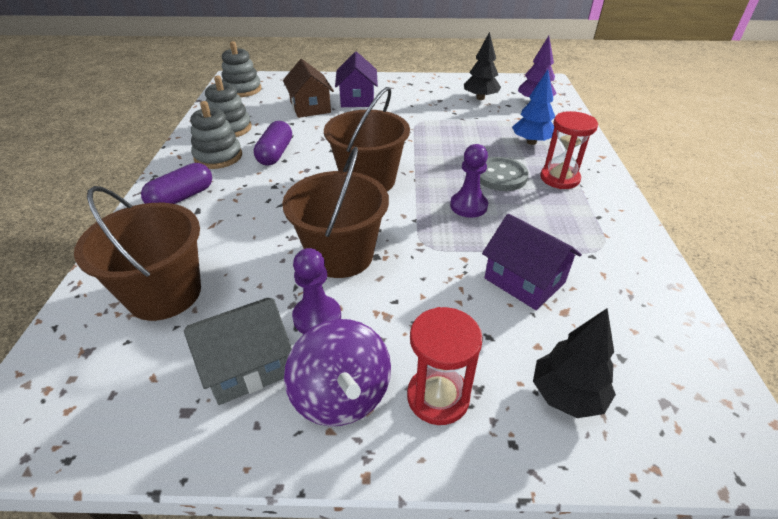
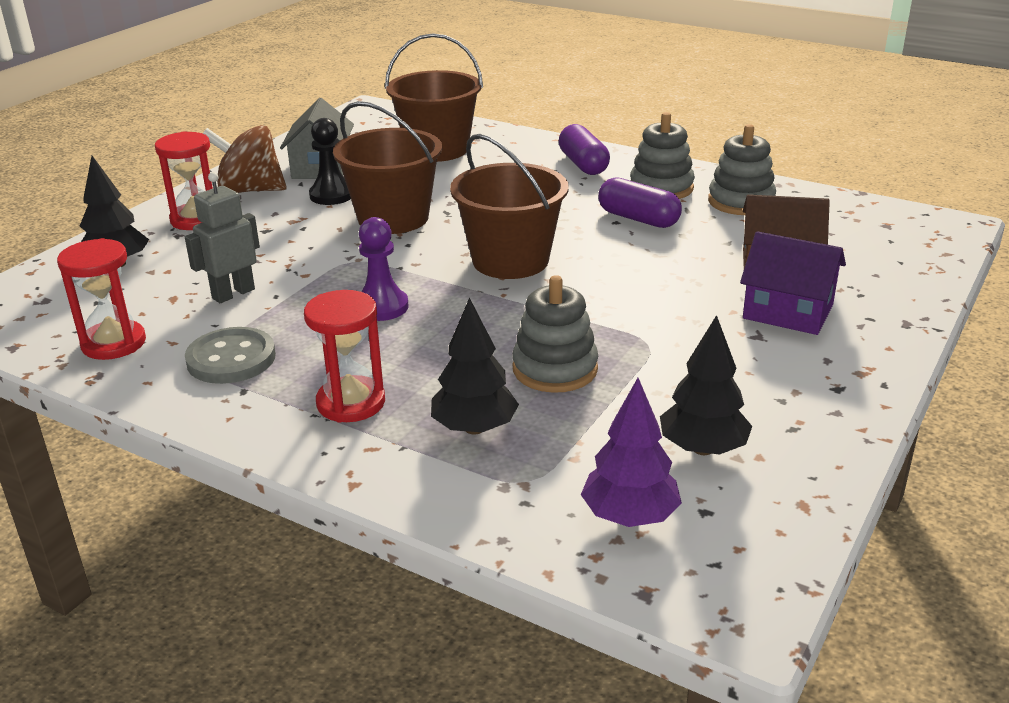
camera: 120 degrees right, 10 degrees down
(242, 89) = (890, 225): grey stacking toy -> grey stacking toy (555, 369)
(317, 317) = (331, 195): purple pawn -> black pawn
(341, 395) = (250, 190): purple spinning top -> brown spinning top
(500, 176) = (414, 355): grey button -> grey button (231, 359)
(524, 280) = (233, 294): purple house -> grey robot
(531, 142) = (474, 428): blue tree -> black tree
(642, 303) = (114, 343): none -> red hourglass

